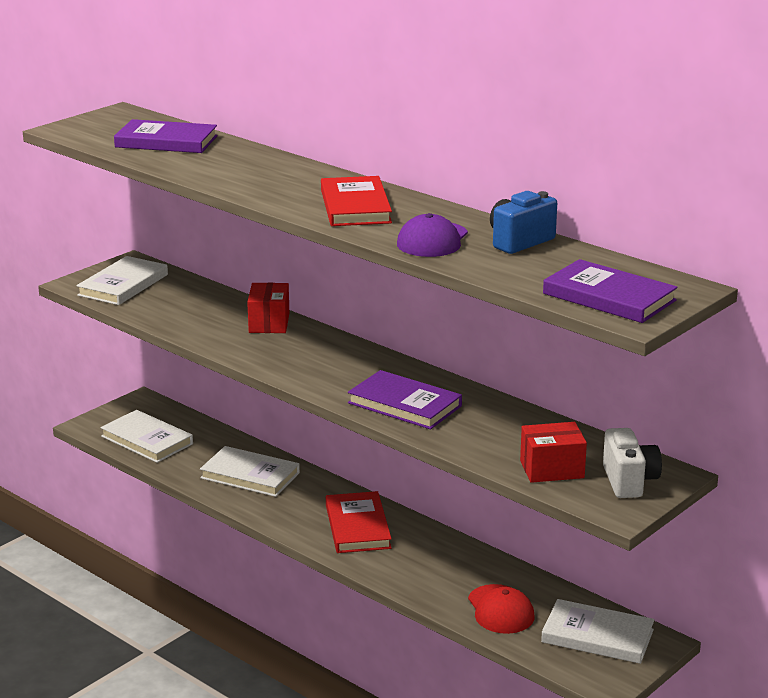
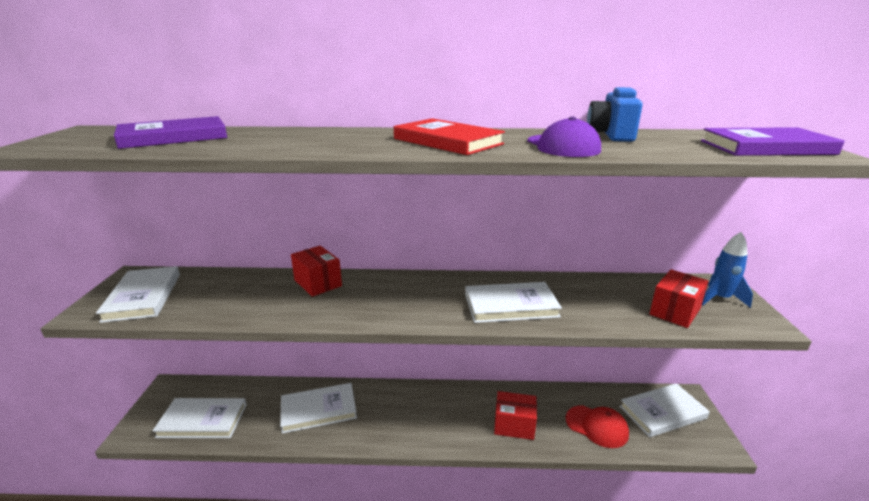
camera: 40 degrees left, 0 degrees up
(357, 526) = (438, 412): red book -> none
(404, 404) = (511, 306): purple book -> white book
(416, 569) = (514, 425): none -> red box
(629, 481) = (720, 299): white camera -> blue rocket

